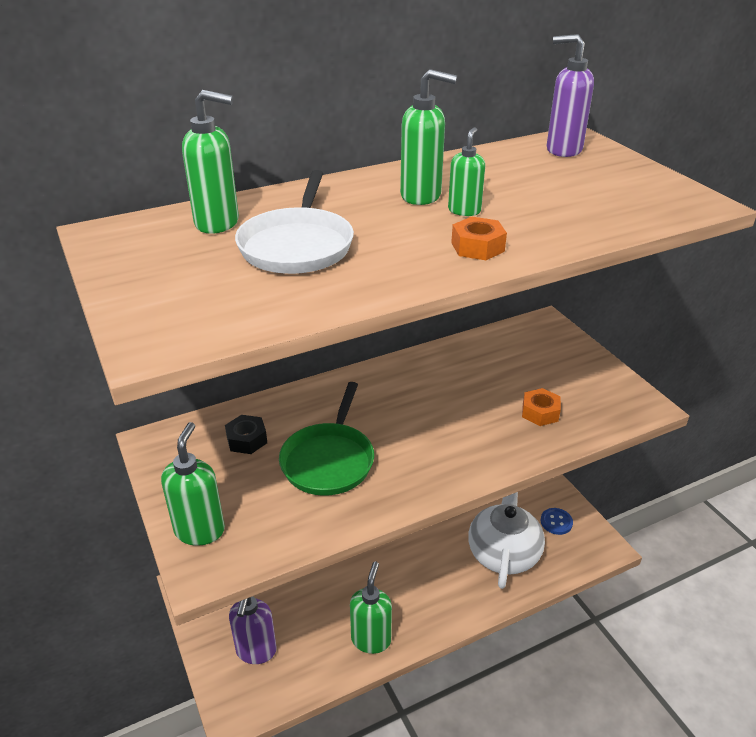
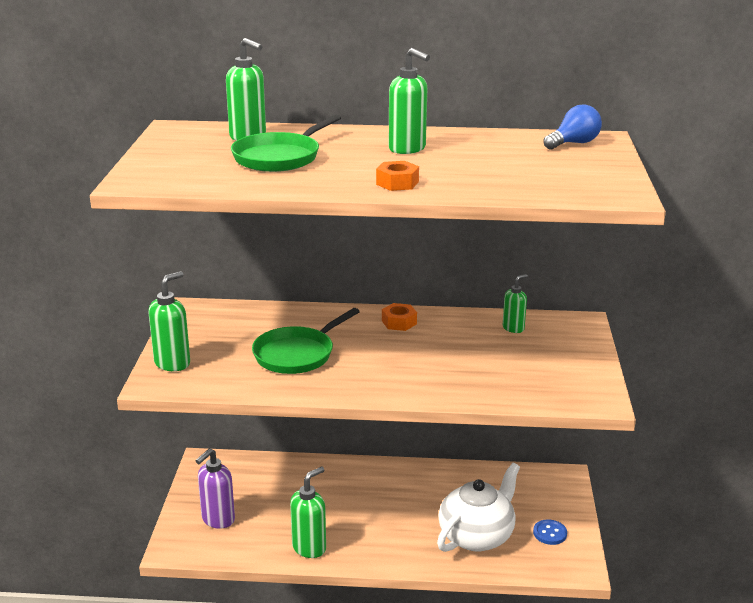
camera: 30 degrees right, 10 degrees down
(247, 440) = (252, 325): black nut -> none
(297, 245) = (280, 157): white pan -> green pan
(464, 211) = (424, 163): green soap dispenser -> green soap dispenser (513, 328)
(540, 412) = (498, 377): orange nut -> orange nut (399, 322)
(563, 150) = (574, 143): purple soap dispenser -> blue light bulb

